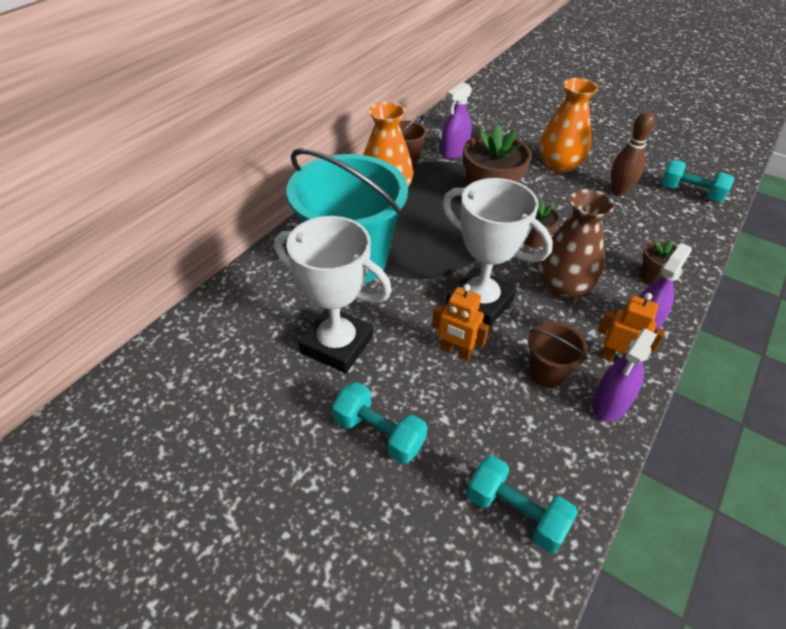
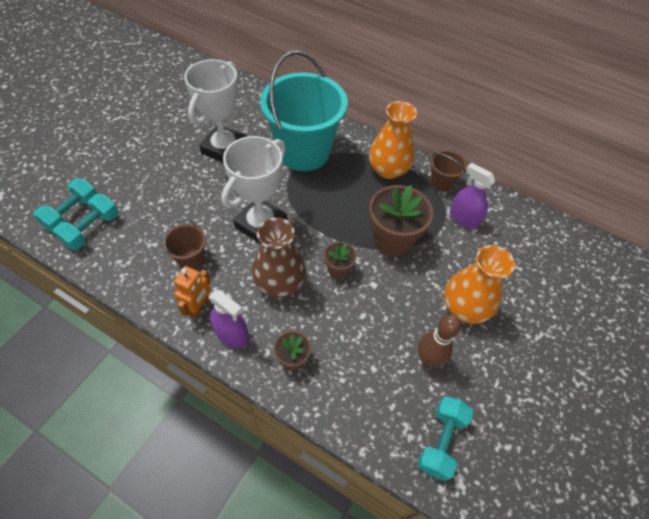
camera: 85 degrees right, 10 degrees up
(379, 433) = (156, 169): turquoise dumbbell -> turquoise dumbbell (72, 213)
(456, 351) = (214, 208): orange robot -> none
(610, 404) = (159, 294): purple spray bottle -> none

